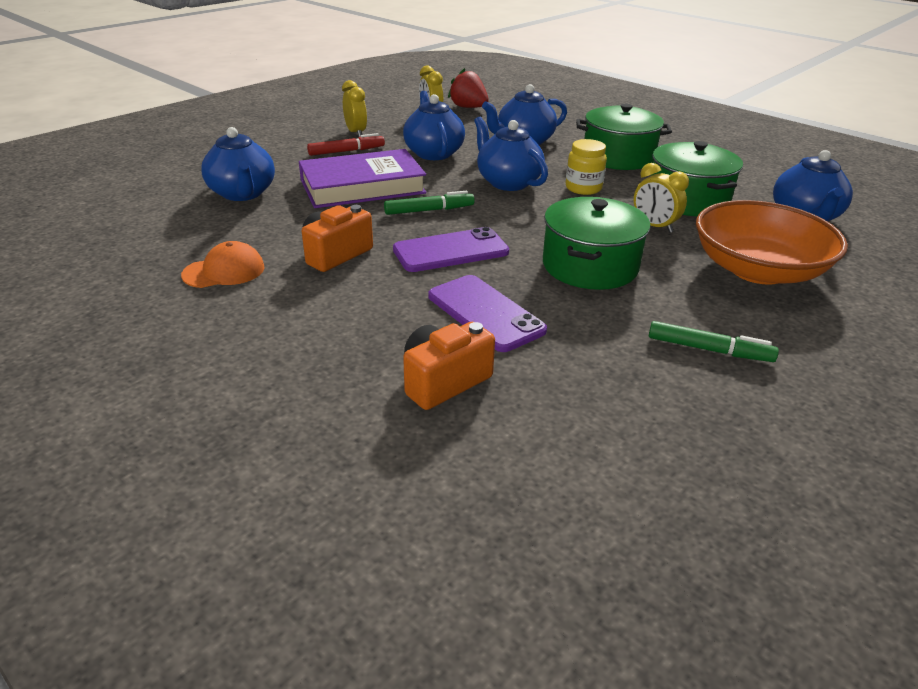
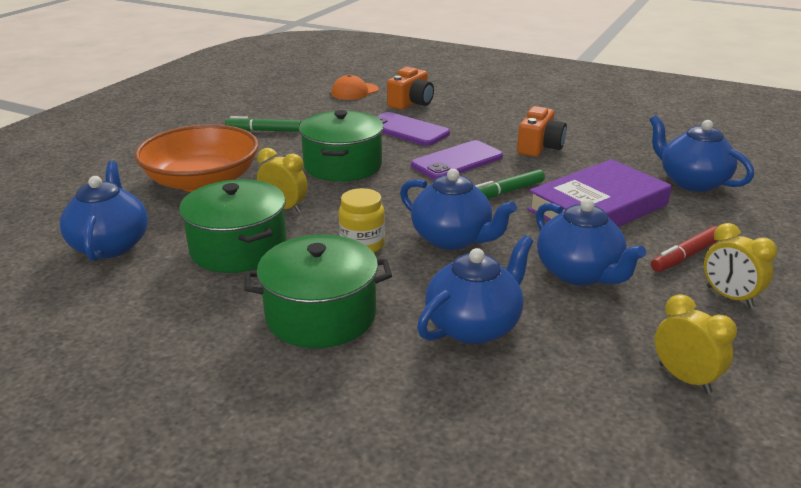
camera: 165 degrees right, 5 degrees down
(224, 271) = (596, 128): orange cap -> orange cap (354, 92)
(468, 107) = (646, 428): red strawberry -> none

